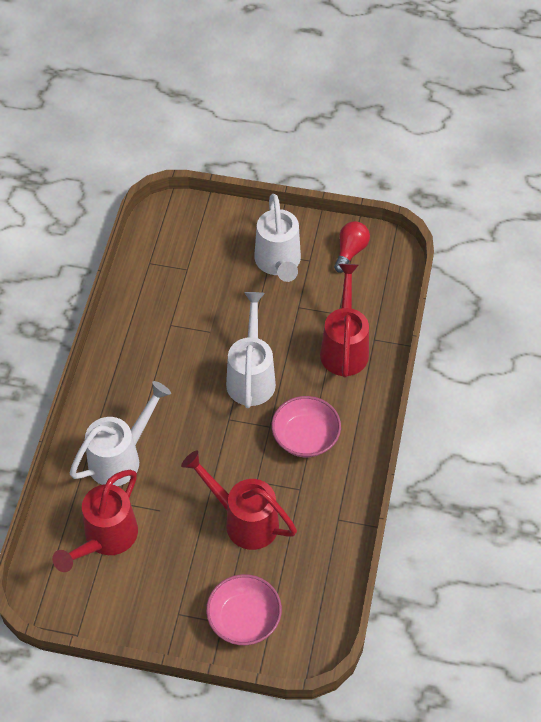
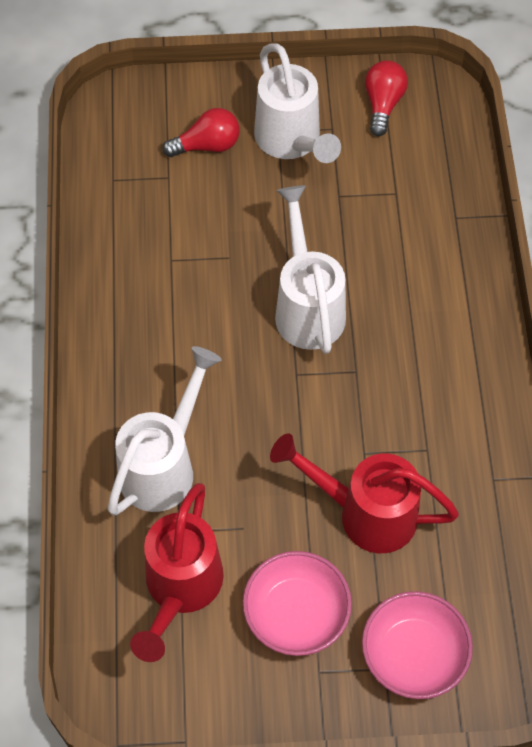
camera: 15 degrees left, 5 degrees up
(220, 254) = (207, 145): none -> red light bulb
(305, 437) = (410, 374): pink bowl -> pink bowl (296, 614)
(344, 347) = (420, 237): red watering can -> none

